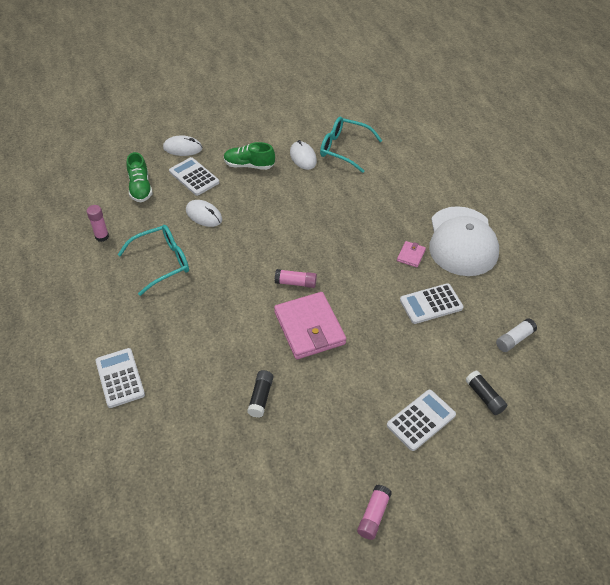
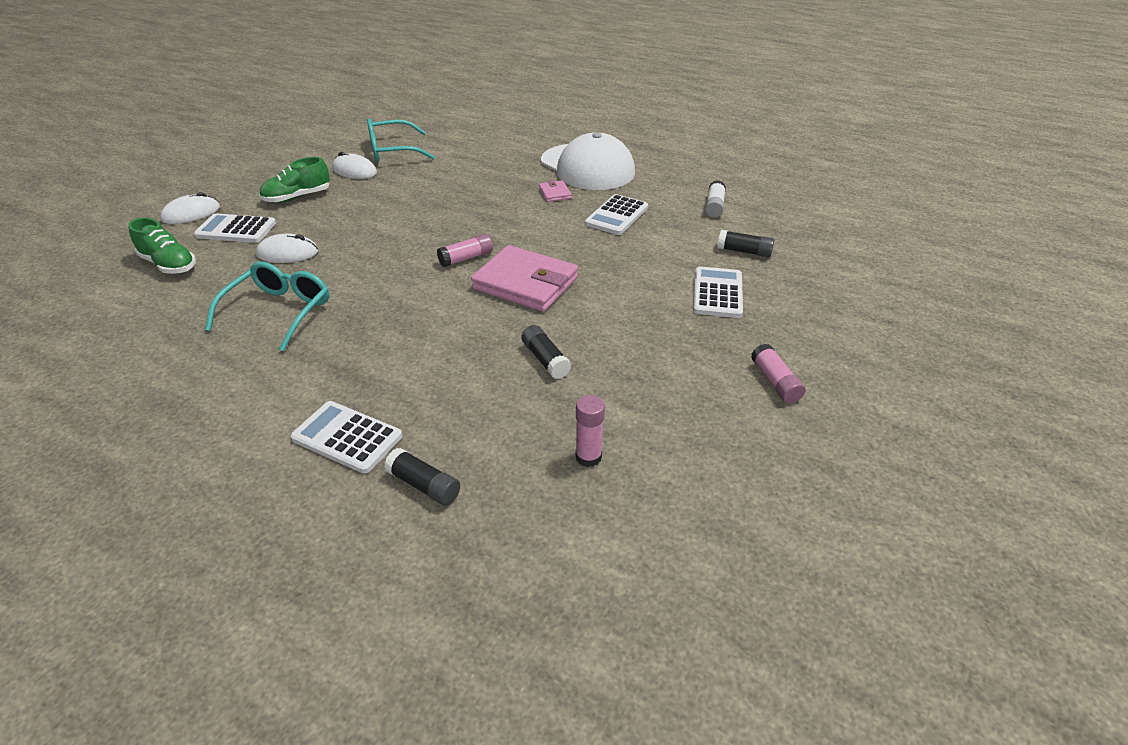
camera: 40 degrees left, 10 degrees down
(102, 236) = (159, 326): pink glue stick -> pink glue stick (588, 457)
(126, 436) = (424, 485): none -> black glue stick

